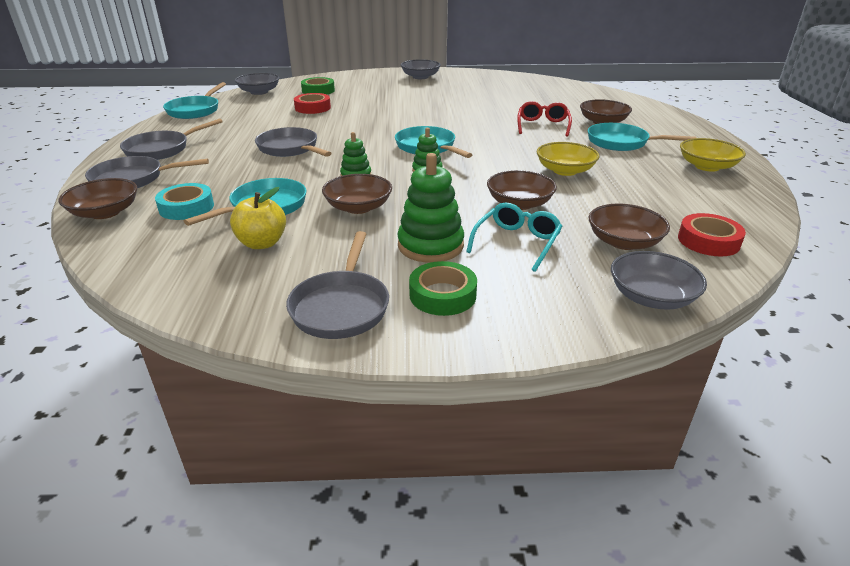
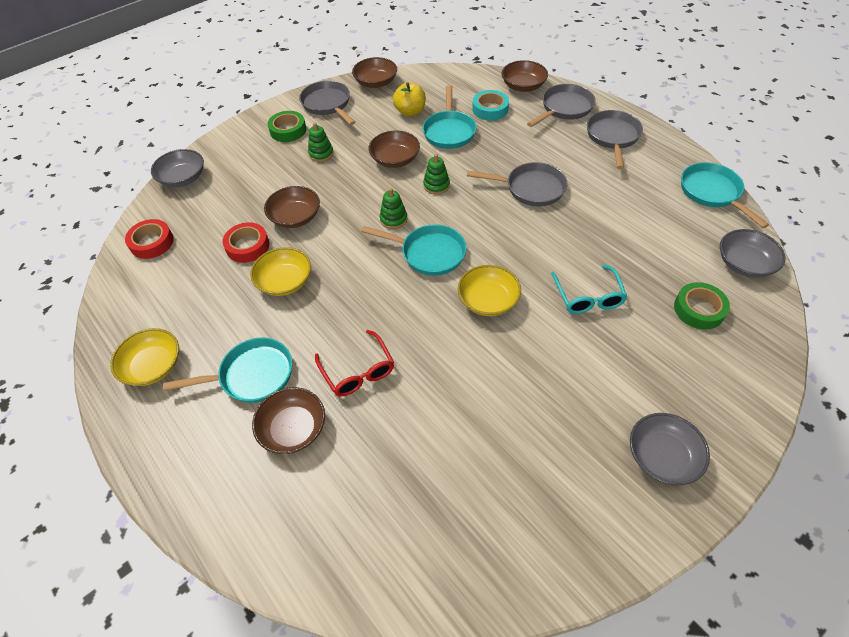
camera: 145 degrees right, 20 degrees up
(312, 108) = (630, 263): red tape -> red tape (247, 246)
(422, 122) = (488, 300): none -> yellow bowl
(430, 245) = (321, 154): green stacking toy -> green stacking toy, size x0.58
(517, 242) = (274, 180): turquoise glasses -> turquoise glasses (588, 297)
(623, 242) = (208, 213): brown bowl -> brown bowl (376, 82)

